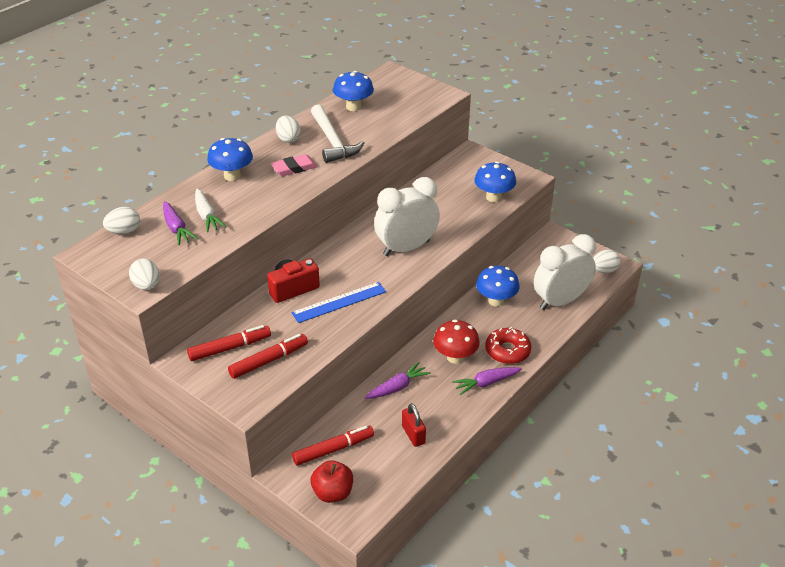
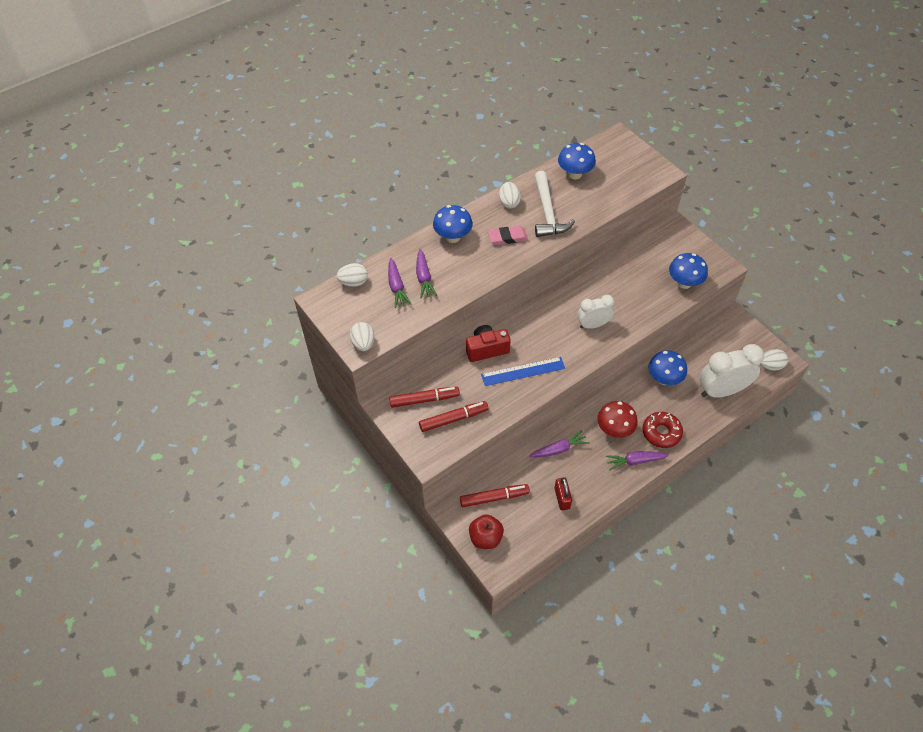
camera: 15 degrees right, 15 degrees up
(206, 216) = (424, 278): white carrot -> purple carrot
(406, 248) = (592, 325): white clock -> white clock, size x0.61

